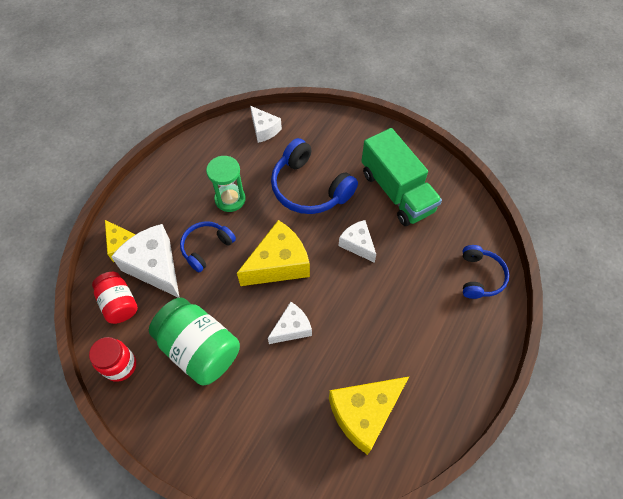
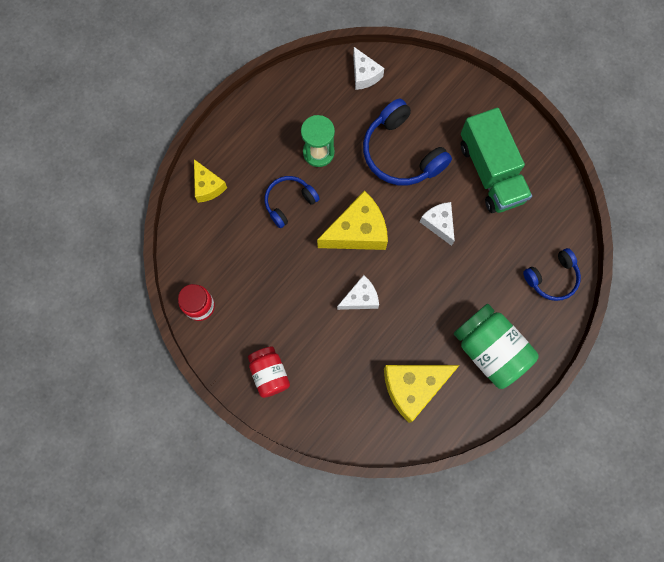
camera: 10 degrees right, 15 degrees up
(119, 304) = (201, 246): red jar -> red jar (269, 374)
(155, 267) = (237, 214): white cheese -> none
(199, 349) = (273, 303): green jar -> green jar (489, 350)
(479, 276) = (552, 278): blue headphones -> blue headphones turned 45 degrees clockwise

